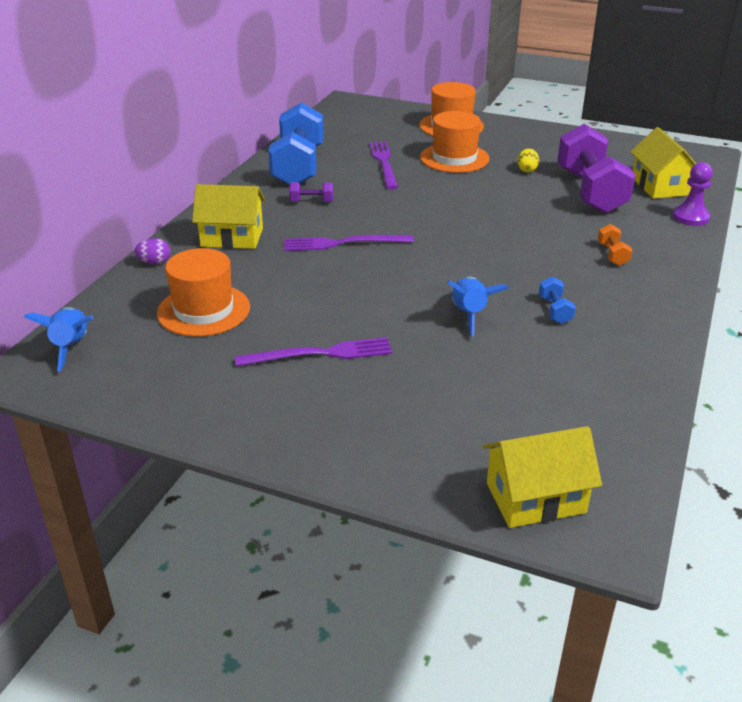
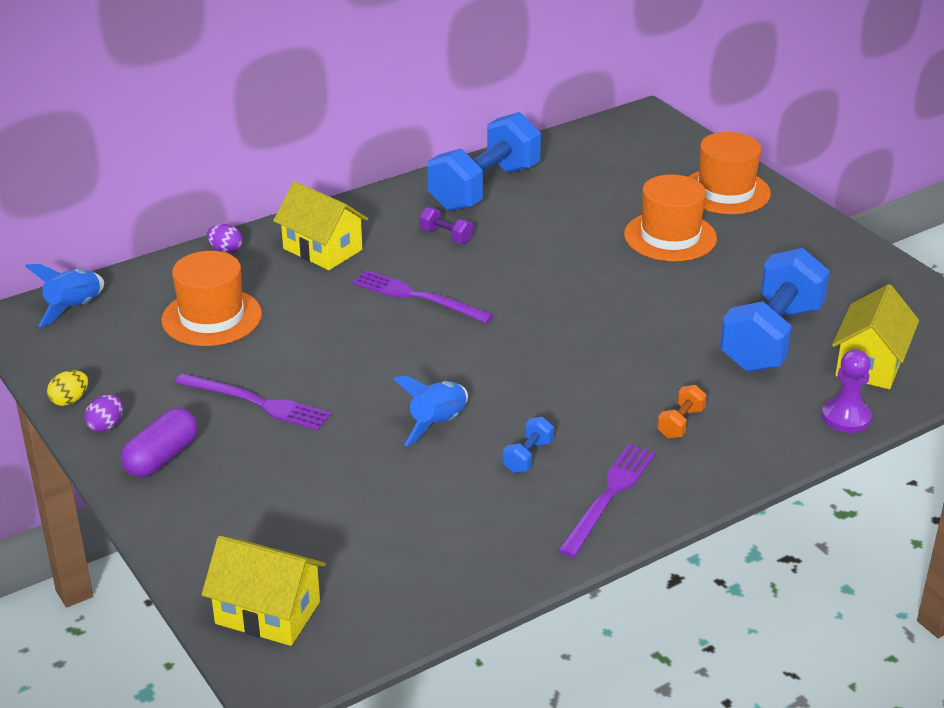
camera: 35 degrees right, 0 degrees up
(216, 422) = (106, 426): none -> purple egg
(296, 425) = (161, 458): none -> purple capsule
(384, 163) = (581, 215): purple fork -> purple fork (608, 496)
(527, 170) = (734, 282): yellow egg -> yellow egg (70, 400)
(590, 191) = (771, 338): purple dumbbell -> blue dumbbell

